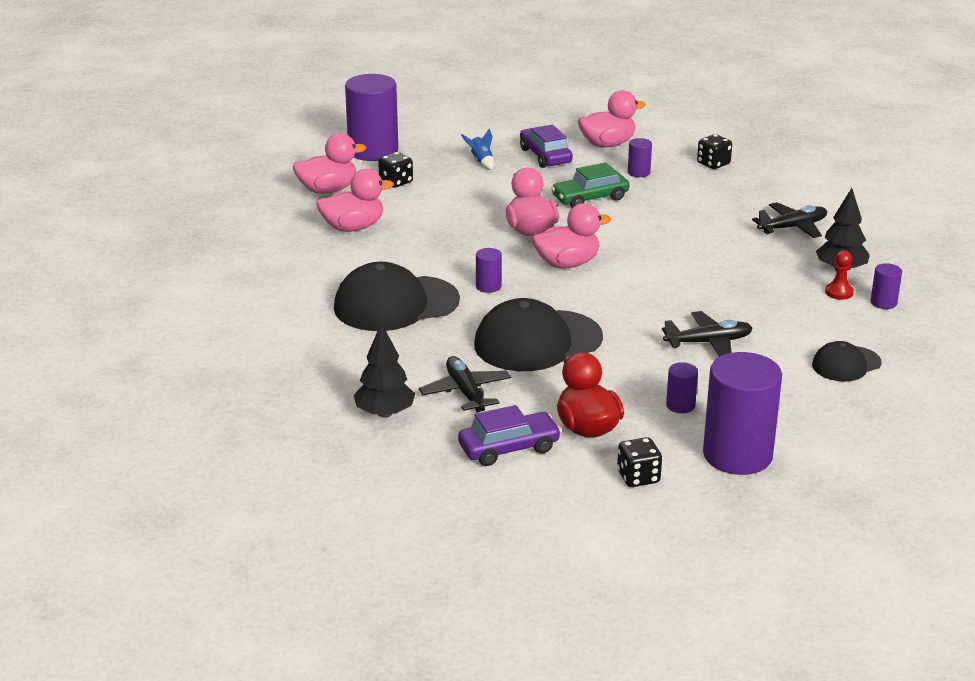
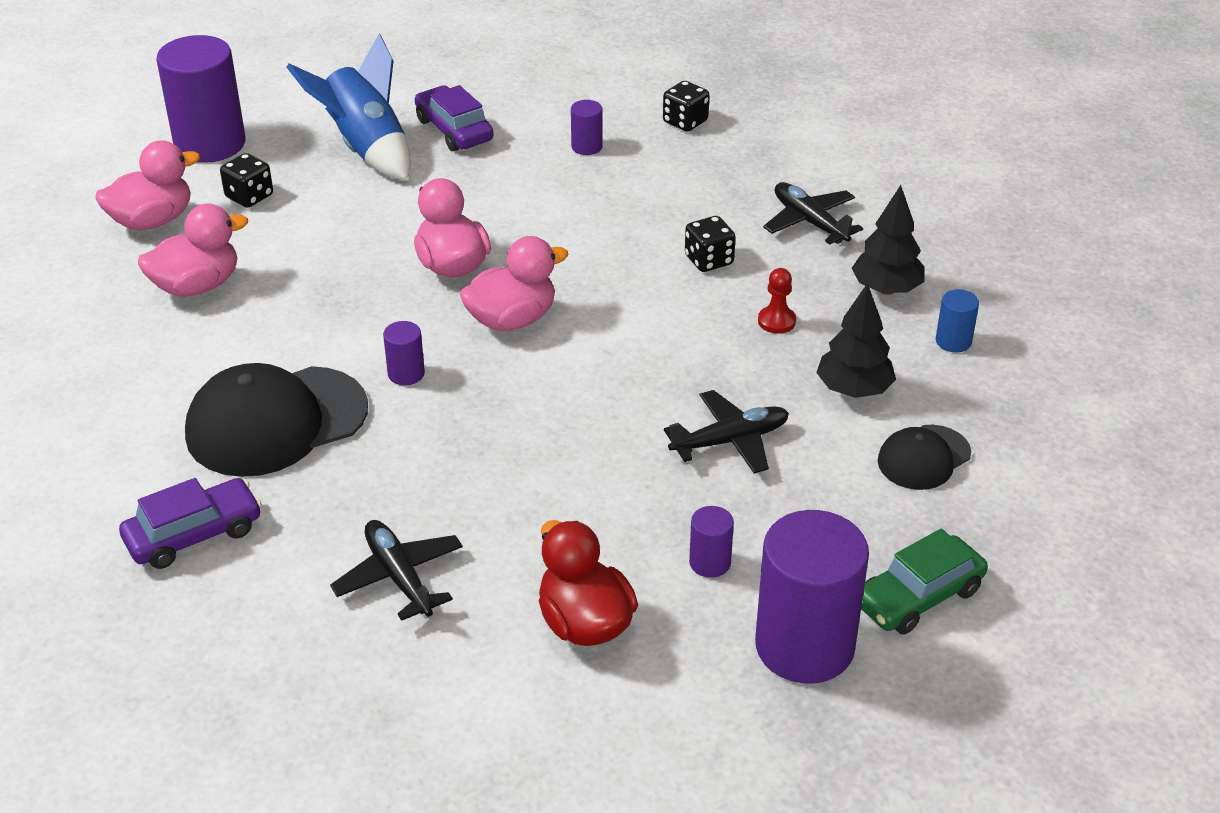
camera: 10 degrees left, 10 degrees up
(385, 413) = (285, 634): black tree -> black tree (854, 390)
(481, 162) = (366, 148): blue rocket -> blue rocket, size x2.35
(509, 448) = (477, 677): purple car -> purple car (194, 535)
(537, 341) = (490, 468): black cap -> none
(590, 198) = (526, 198): green car -> green car (918, 597)
(607, 144) = (537, 101): pink duck -> none
(638, 477) = (671, 708): black dice -> black dice (709, 260)
(792, 227) = (809, 222): black plane -> black plane turned 90 degrees counterclockwise
(839, 292) = (891, 330): red pawn -> red pawn (776, 321)
(883, 303) = (953, 341): purple cylinder -> blue cylinder

